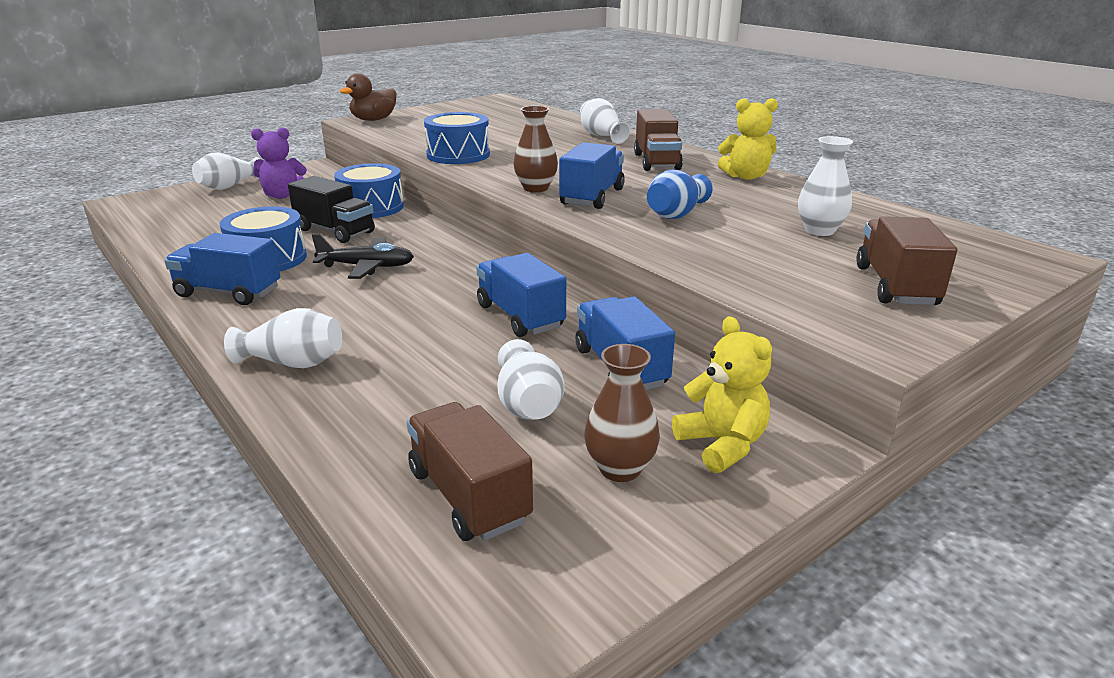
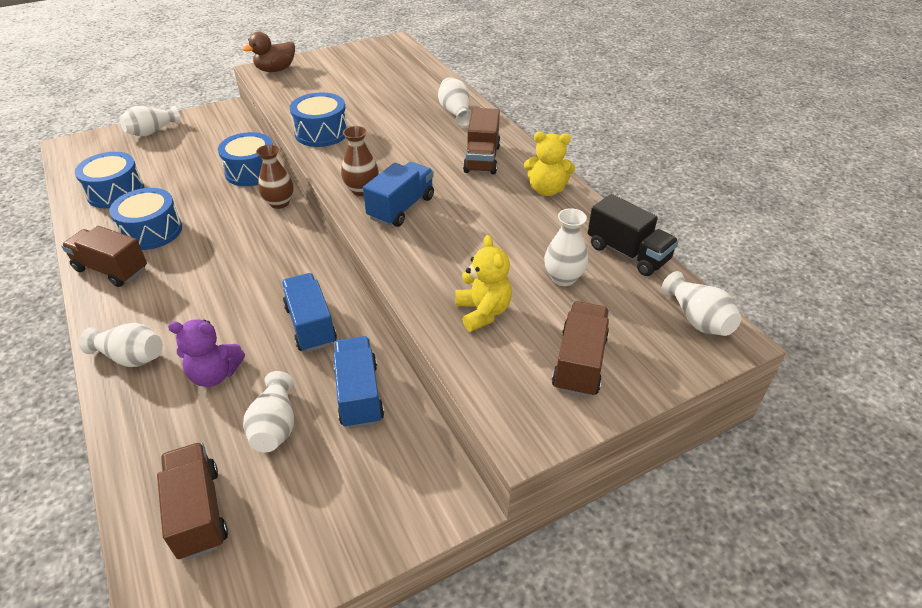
camera: 10 degrees right, 15 degrees up
(204, 232) = (116, 192): none -> blue drum
(228, 292) = (111, 269): blue truck -> brown truck
(282, 195) = (188, 148): purple teddy bear -> purple teddy bear (215, 374)
(335, 231) = (212, 201): black truck -> black truck (627, 253)
(367, 267) = (220, 250): black plane -> none
(620, 469) = (309, 502): brown vase -> brown vase (279, 203)
(676, 214) = (457, 241): blue vase -> none
(722, 445) = (392, 489): yellow teddy bear -> yellow teddy bear (483, 312)
(993, 247) = (697, 319): none -> white vase

